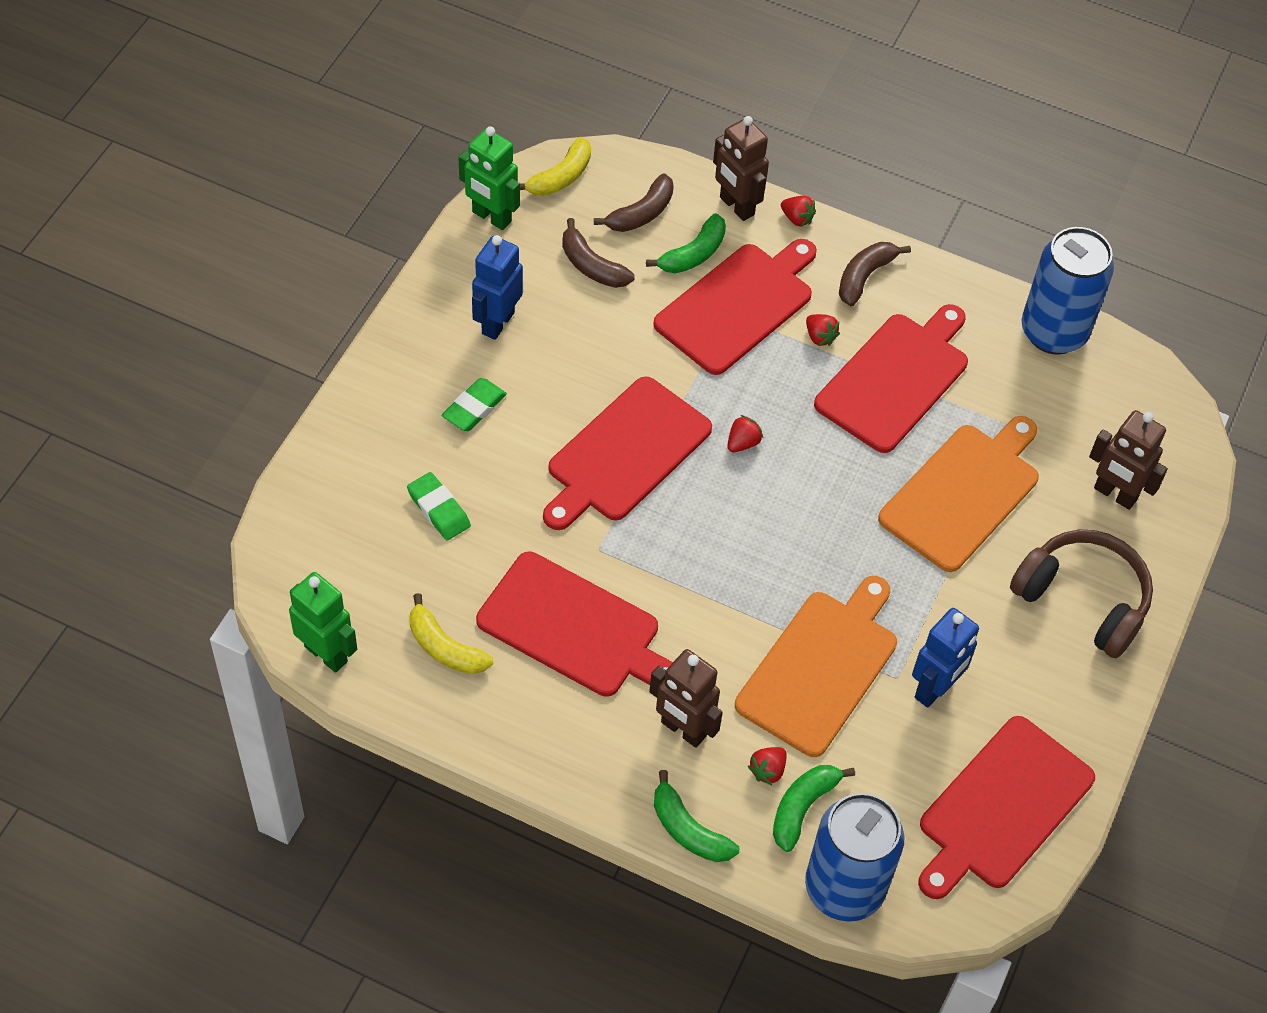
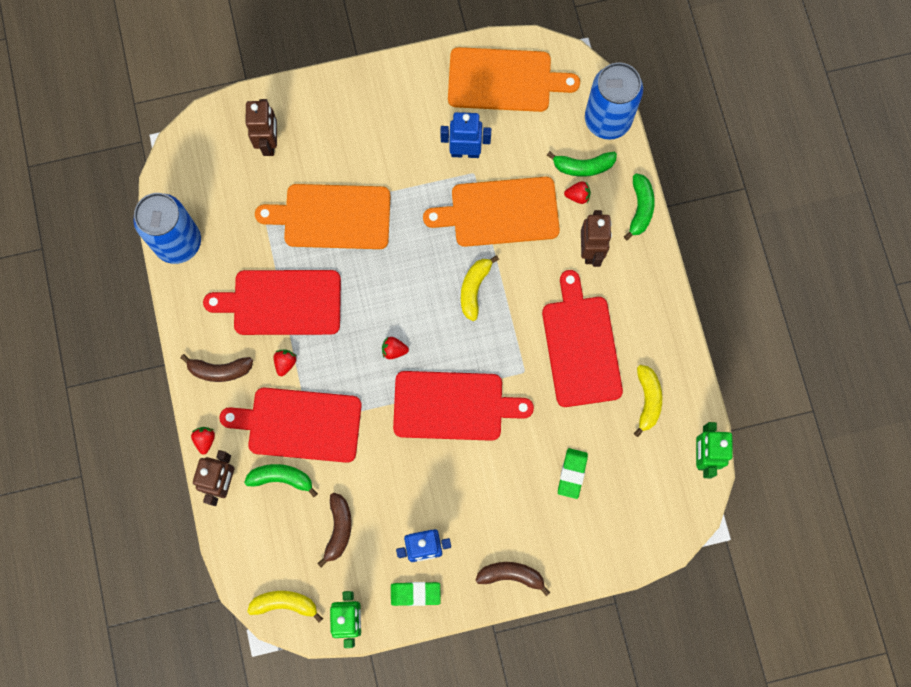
camera: 125 degrees left, 20 degrees up
(474, 408) = (493, 511): green eraser -> green eraser (415, 594)
(641, 213) = (274, 533): brown banana -> brown banana (511, 575)
(745, 571) = (474, 289): none -> yellow banana
(1002, 807) = (504, 80): red cutting board -> orange cutting board
(1083, 600) = (351, 117): brown headphones -> none

